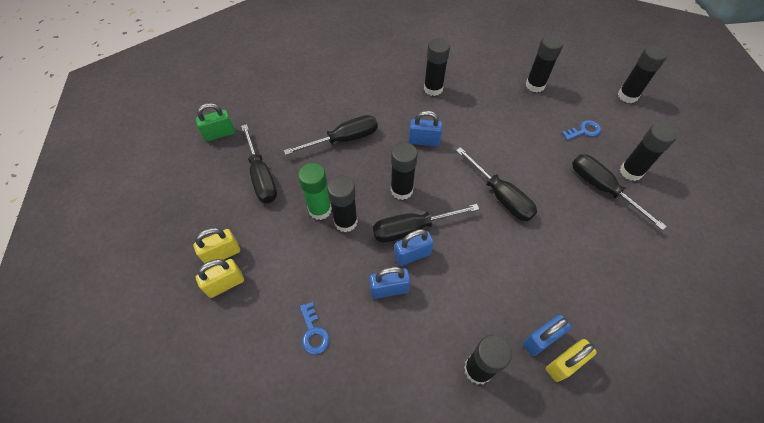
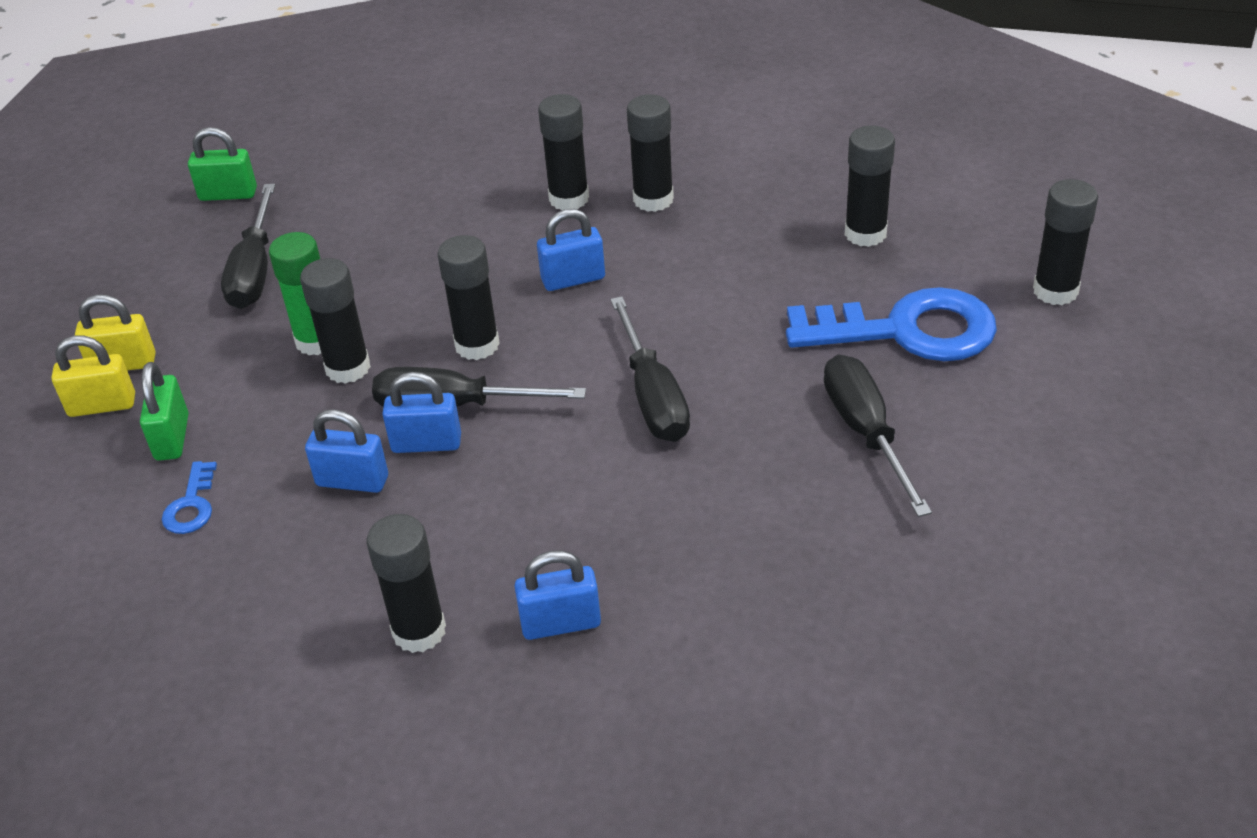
camera: 25 degrees right, 15 degrees down
(277, 292) = (172, 437): none -> green padlock
(343, 139) = (429, 246): black screwdriver -> none
(424, 141) = (573, 279): blue padlock -> blue padlock turned 45 degrees counterclockwise
(564, 364) = (575, 669): yellow padlock -> none
(584, 131) = (907, 330): blue key -> blue key, size x2.34
(631, 172) = (951, 419): black glue stick -> black glue stick (569, 199)

